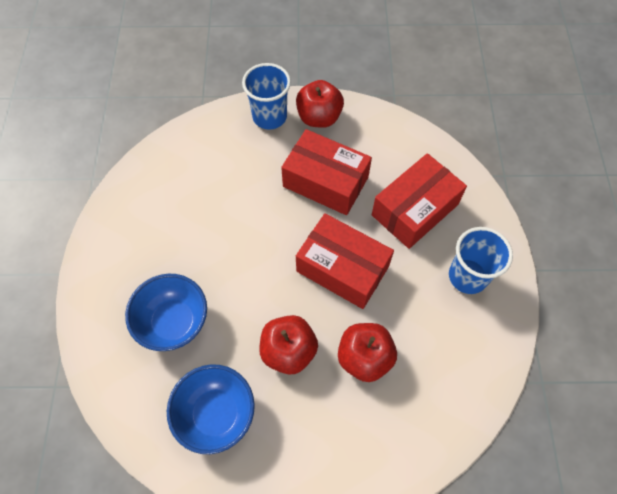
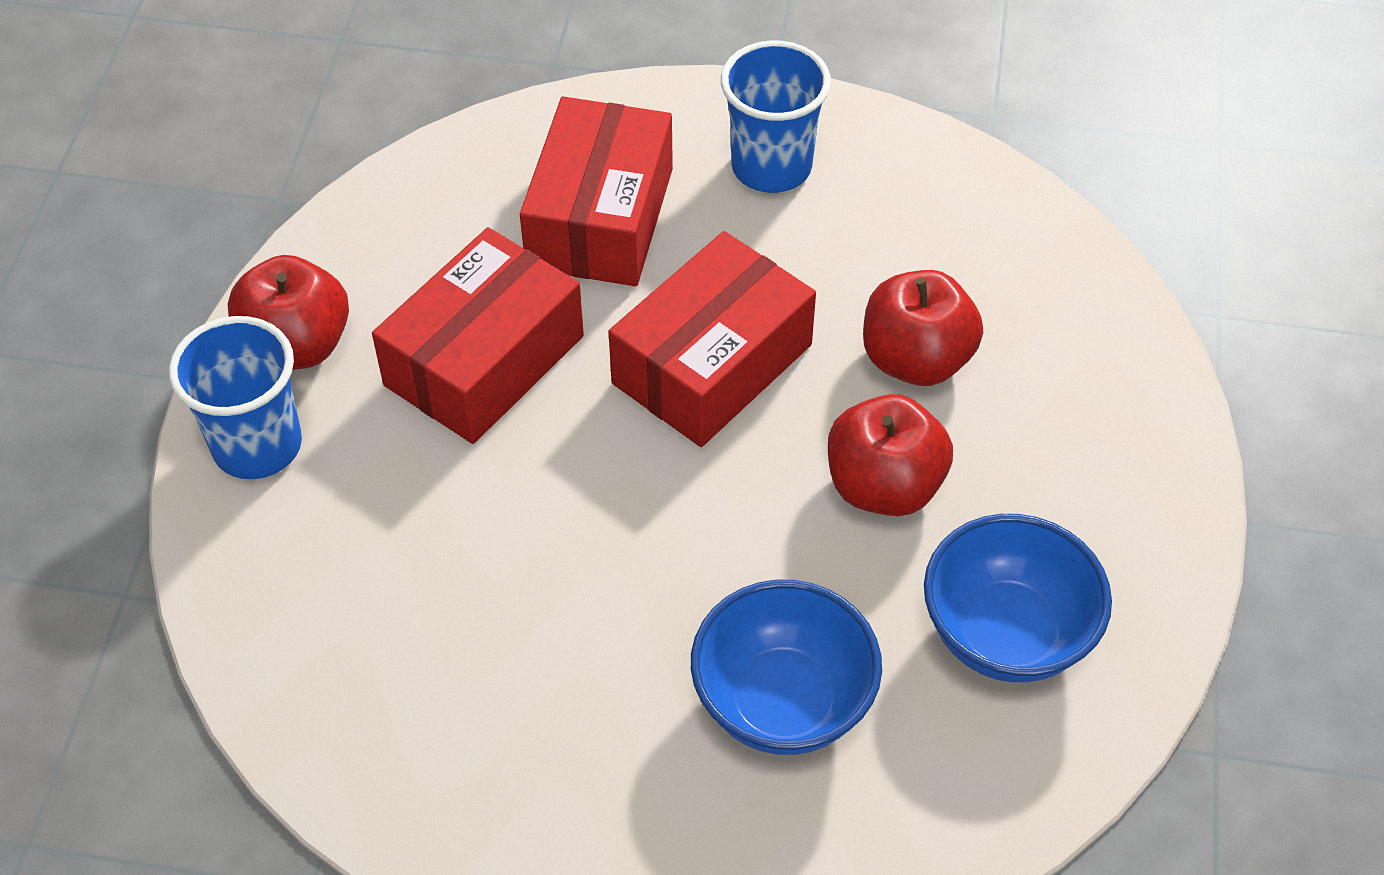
camera: 80 degrees left, 10 degrees down
(414, 210) = (600, 218): red box -> red box turned 45 degrees clockwise

